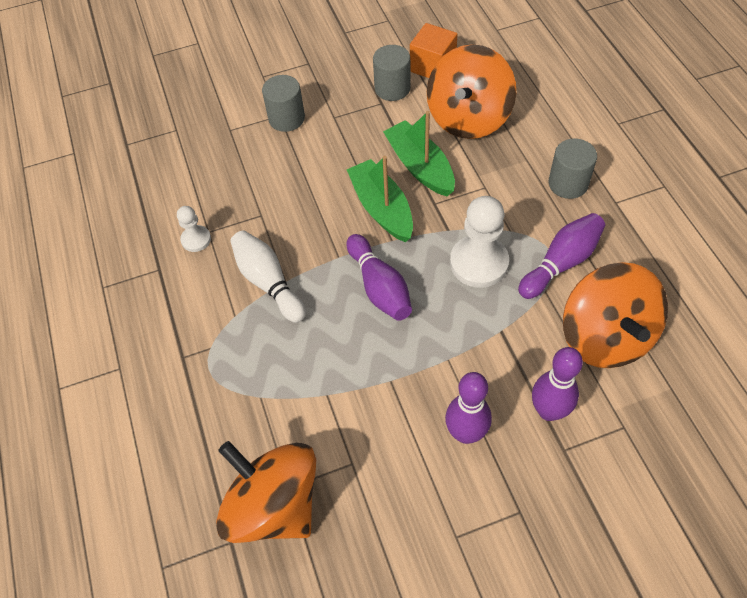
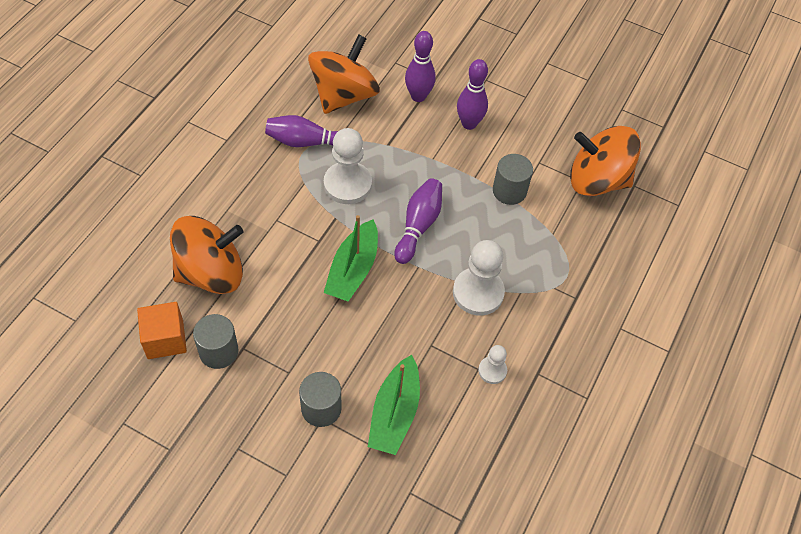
camera: 140 degrees left, 0 degrees up
(268, 282) = (478, 293): white bowling pin -> white pawn
(274, 505) = (597, 180): orange spinning top -> orange spinning top turned 105 degrees clockwise
(420, 166) = (291, 272): green boat -> green boat (394, 413)
(568, 183) = (231, 173): grey cylinder -> grey cylinder (509, 191)

